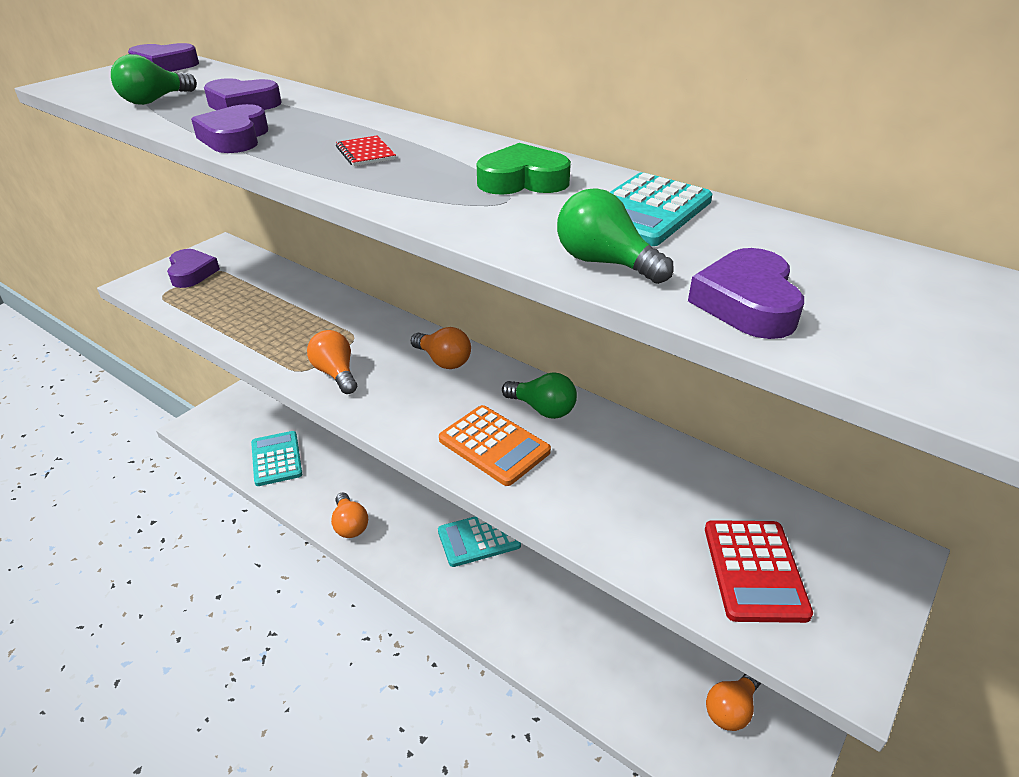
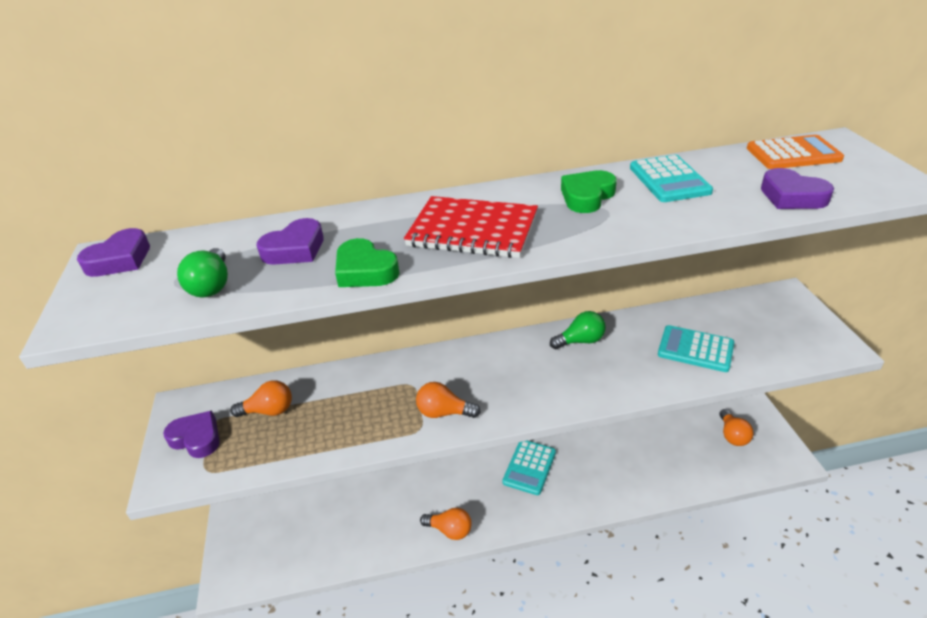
camera: 45 degrees left, 0 degrees up
(235, 138) = (365, 271): purple heart -> green heart
(276, 459) = (334, 541): turquoise calculator -> turquoise calculator (695, 349)
(365, 153) = (472, 230): red notebook -> red notebook, size x2.45
(443, 361) = (488, 357): orange light bulb -> orange light bulb (269, 411)
(494, 446) = (594, 377): orange calculator -> orange calculator (793, 154)
(604, 263) = (717, 213): green light bulb -> none
(754, 570) = (767, 339): red calculator -> none

